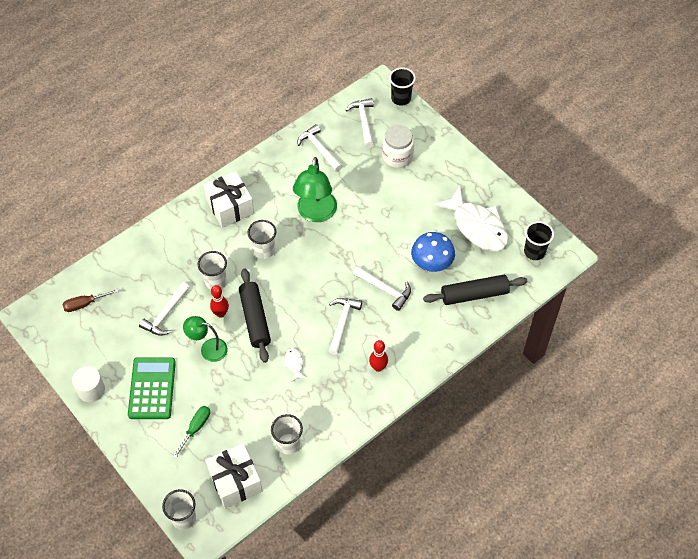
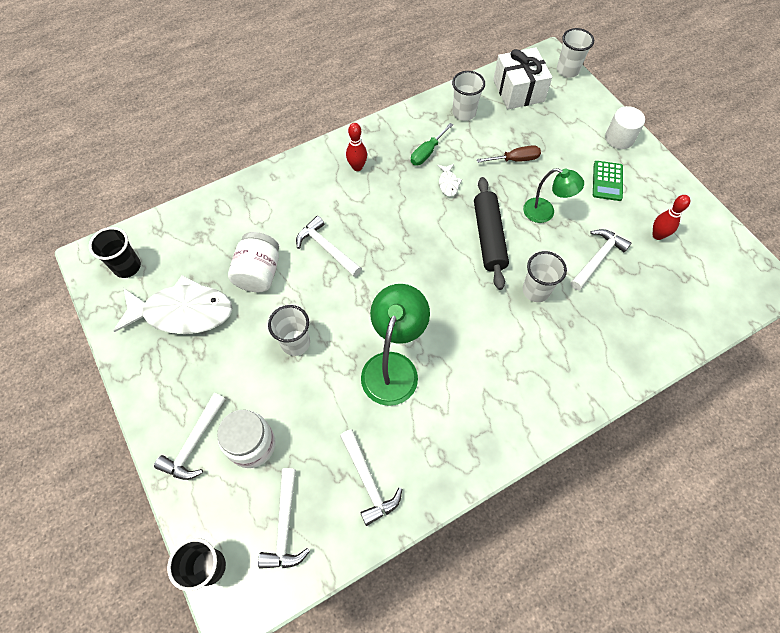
camera: 170 degrees left, 5 degrees up
(85, 304) = (701, 287): brown screwdriver -> brown screwdriver (515, 159)
(91, 390) = (675, 189): white cylinder -> white cylinder (619, 138)
(152, 388) = (607, 181): green calculator -> green calculator, size x0.61
(195, 428) = (558, 138): green screwdriver -> green screwdriver (427, 152)
(220, 313) = (530, 250): red bowling pin -> red bowling pin (657, 235)
(230, 207) = (514, 397): white gift -> none
(264, 250) = (470, 323): white cup -> white cup (295, 343)
(342, 323) = (386, 218): white hammer -> white hammer (194, 443)
(432, 262) = (259, 273): blue mushroom -> white jar
(474, 294) = (223, 227): black rolling pin -> none
(477, 226) = (183, 312): white fish -> white fish turned 120 degrees clockwise

